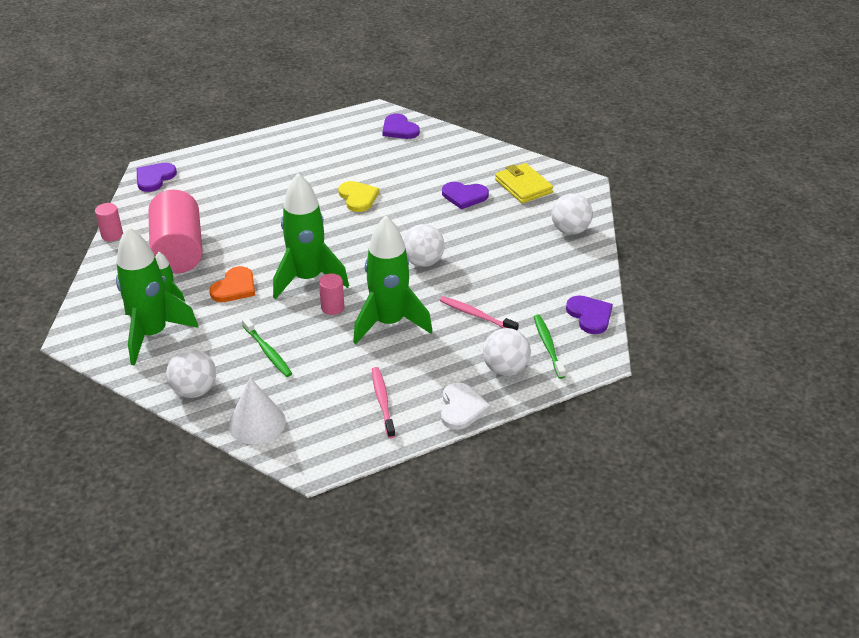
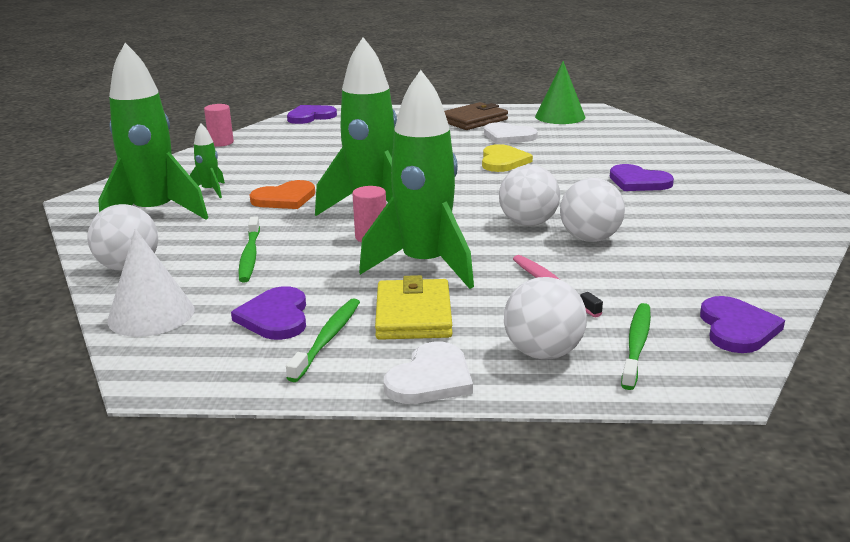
camera: 30 degrees right, 15 degrees down
(178, 250) = (266, 163): pink cylinder -> none
(296, 149) = (473, 120): none -> brown wallet
(339, 164) = (508, 136): none -> white heart
(359, 127) = (560, 116): none -> green cone
(382, 401) = (328, 338): pink toothbrush -> green toothbrush
(399, 129) = (605, 124): purple heart -> purple heart (275, 317)
(523, 186) = (729, 187): yellow wallet -> yellow wallet (413, 315)
(570, 230) = (769, 236): white ball -> white ball (590, 238)

